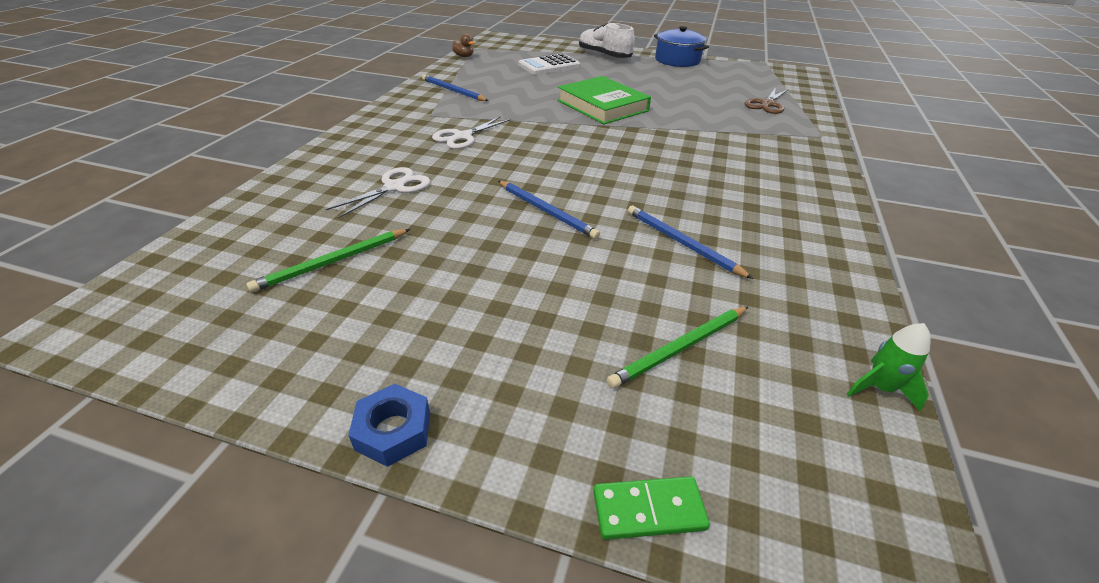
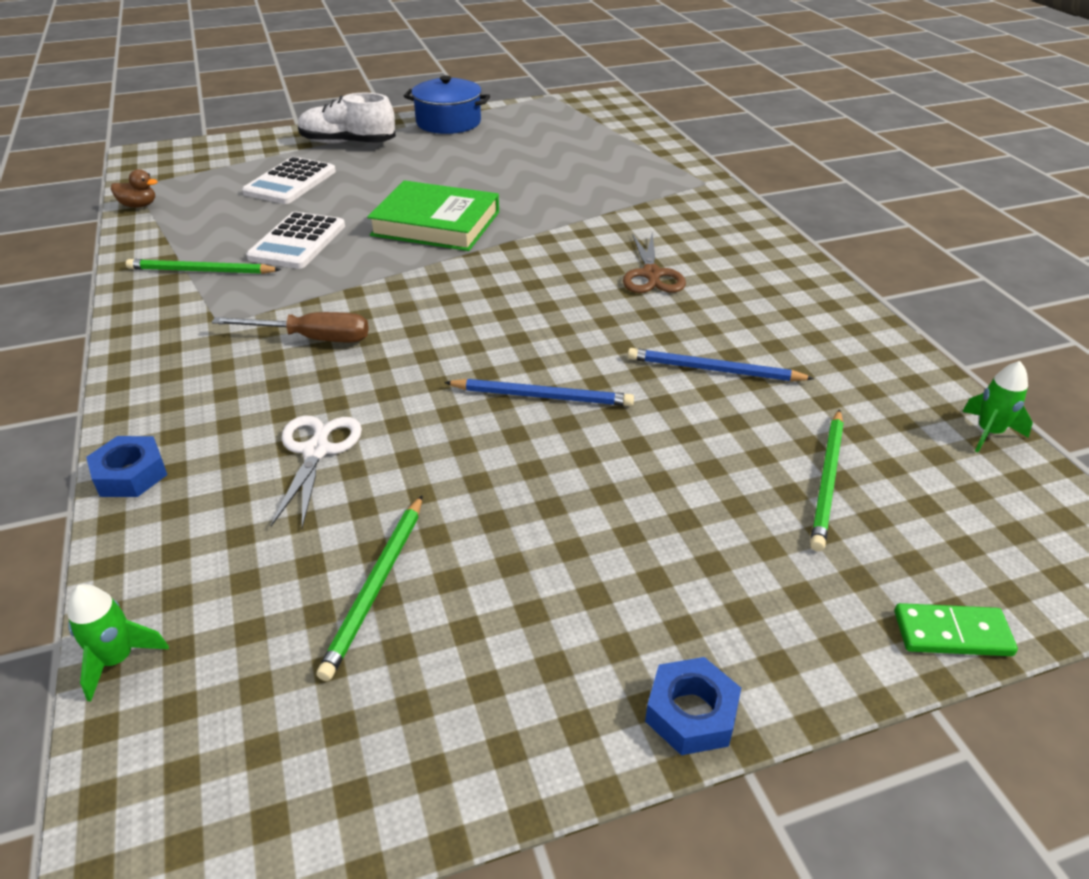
camera: 35 degrees left, 0 degrees up
(195, 235) = (117, 660): none -> green rocket
(307, 162) = (130, 474): none -> blue nut
(453, 91) = (201, 271): blue pencil -> green pencil
(462, 137) = (311, 339): white scissors -> brown screwdriver
(516, 92) = (297, 242): none -> white calculator
(648, 510) = (952, 633): green domino -> green domino turned 45 degrees clockwise
(767, 104) = (613, 158): brown scissors -> brown scissors (651, 274)

